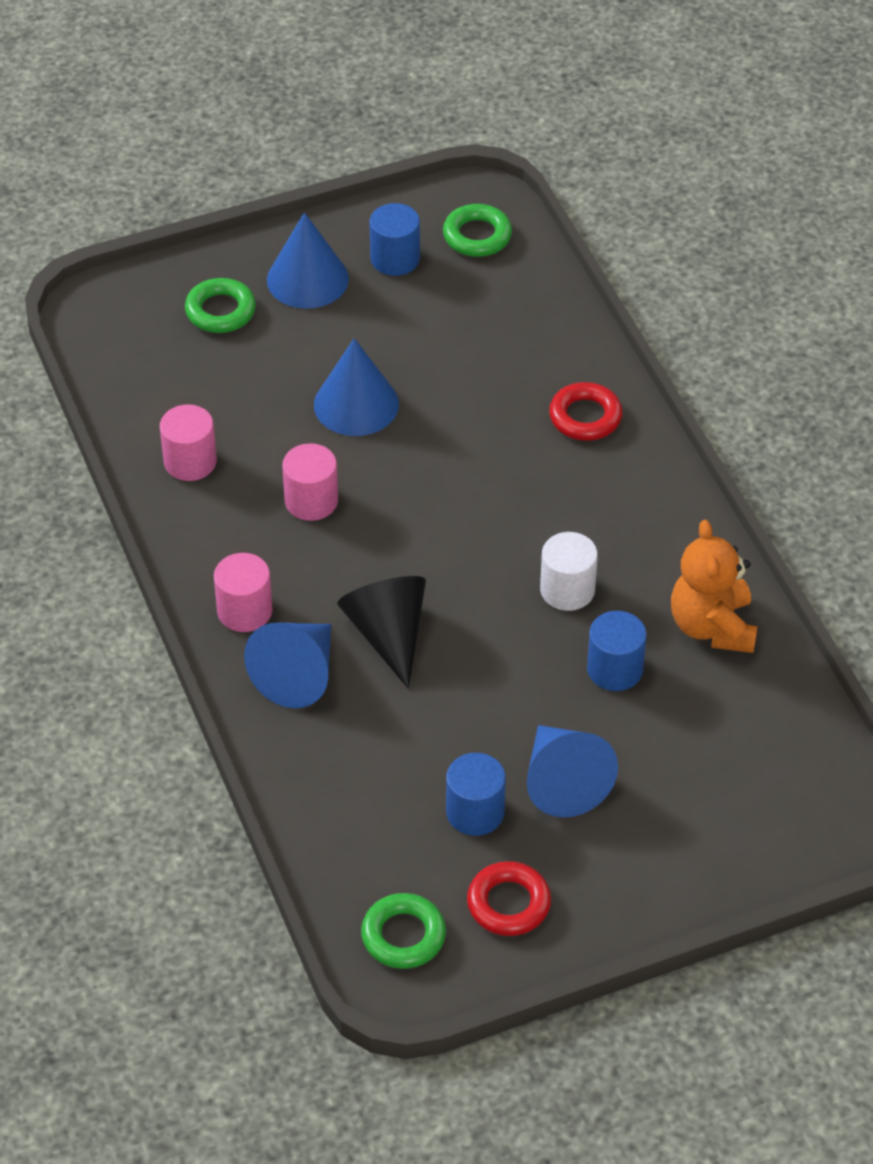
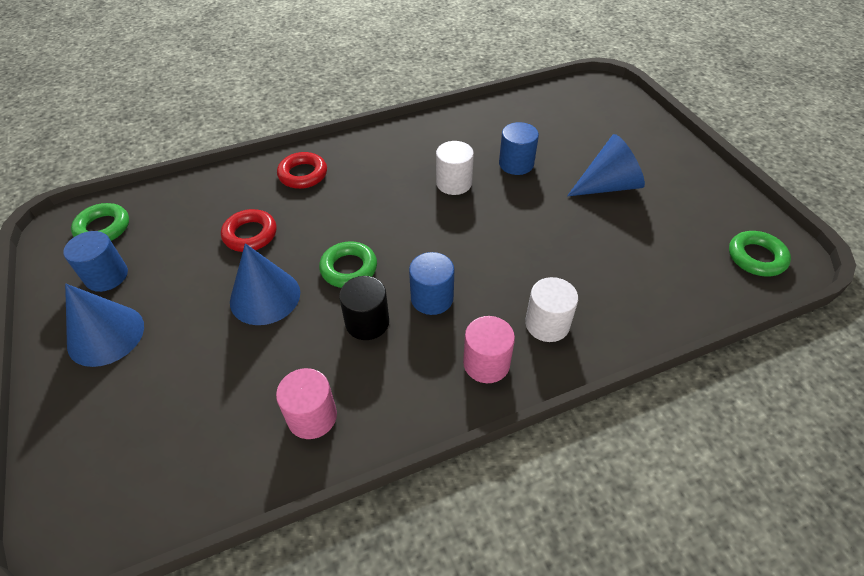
camera: 90 degrees left, 0 degrees up
(220, 311) = (121, 402): green ring -> green ring (349, 268)
(298, 675) = (547, 324): blue cone -> white cylinder
(311, 501) = (367, 322): pink cylinder -> black cylinder
(388, 634) = (501, 271): black cone -> none
(475, 812) = (644, 224): blue cylinder -> blue cylinder (432, 298)
(508, 903) = (708, 209): red ring -> red ring (250, 234)
(712, 626) = (478, 127): orange teddy bear -> none

